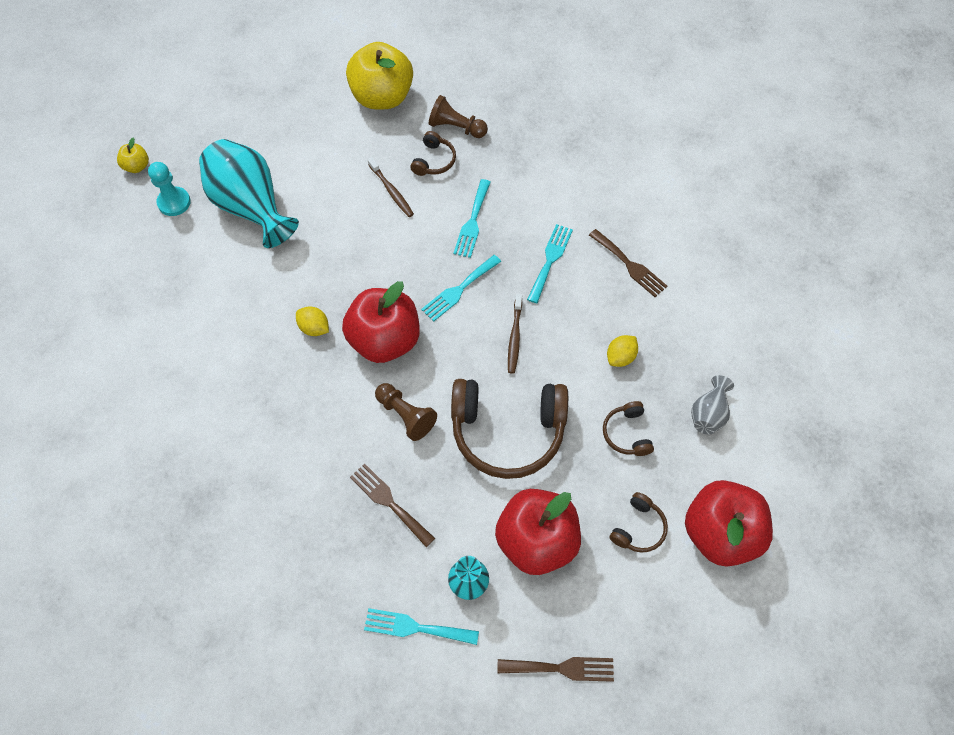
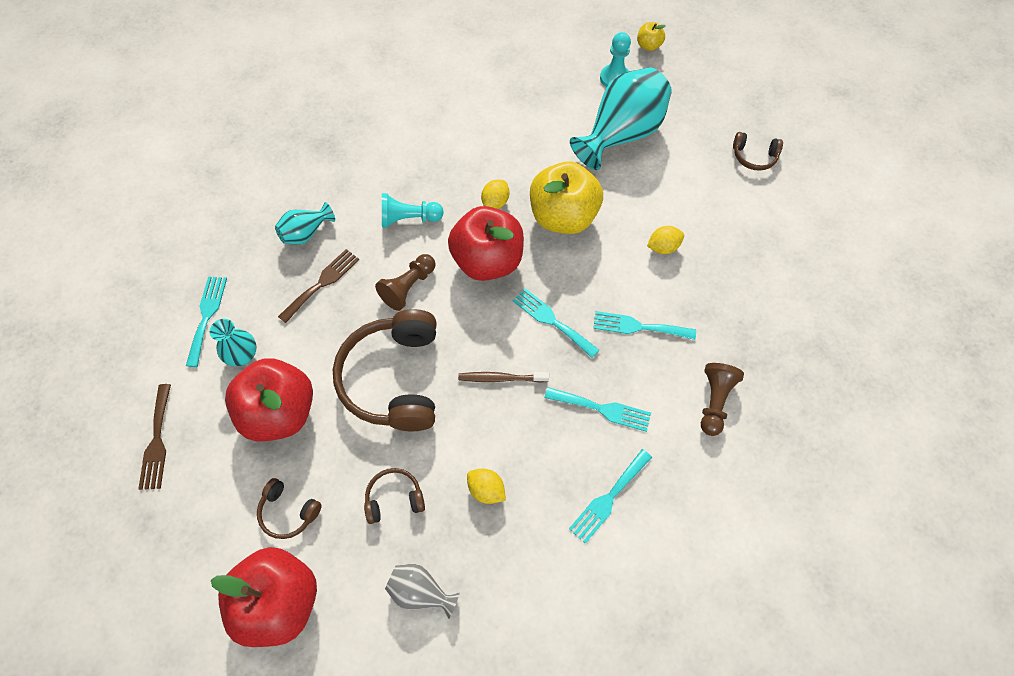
camera: 85 degrees right, 0 degrees up
(320, 412) = (409, 219): none -> turquoise pawn
(321, 521) = (306, 233): none -> turquoise vase
(382, 97) = (785, 225): yellow apple -> yellow apple (563, 217)
(391, 191) = (663, 247): brown toothbrush -> yellow lemon
(434, 161) = (711, 282): brown headphones -> brown headphones (754, 157)
(456, 127) = (763, 300): brown pawn -> brown pawn (714, 401)
(629, 265) = (608, 498): brown fork -> turquoise fork

